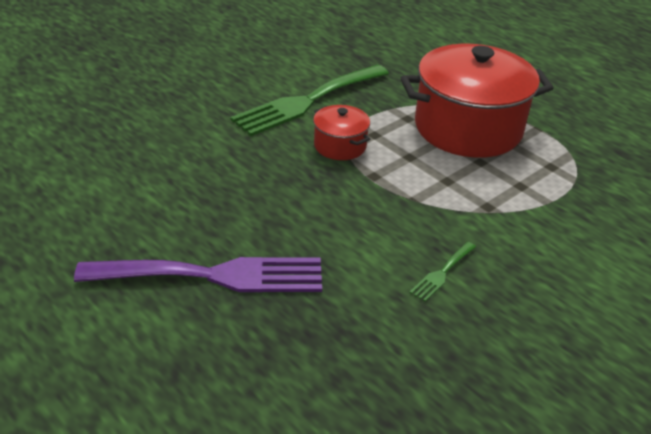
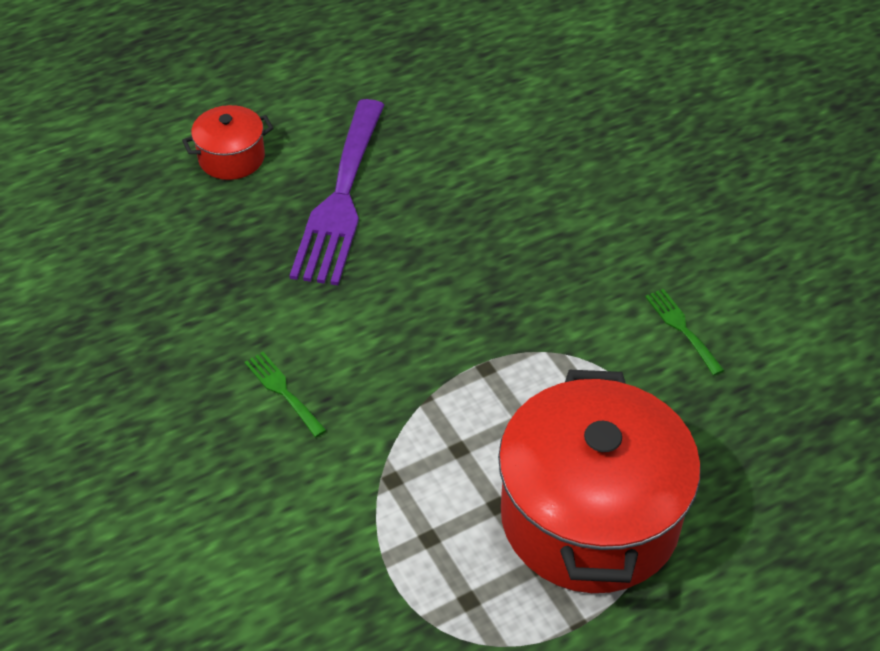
camera: 105 degrees right, 10 degrees up
(307, 101) = (681, 328): green fork -> green fork, size x0.42
(340, 146) = (561, 345): red pot -> red pot (231, 158)

